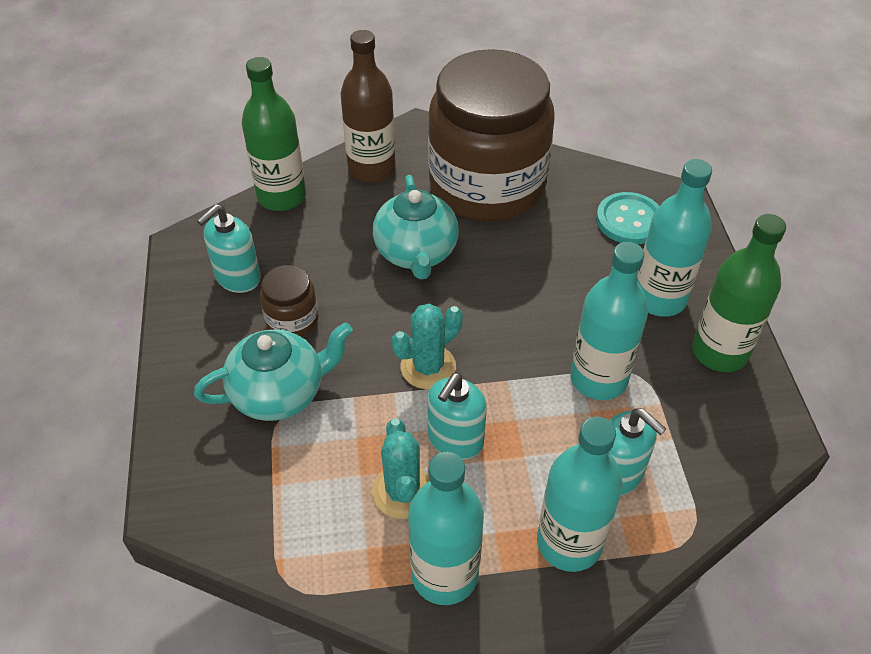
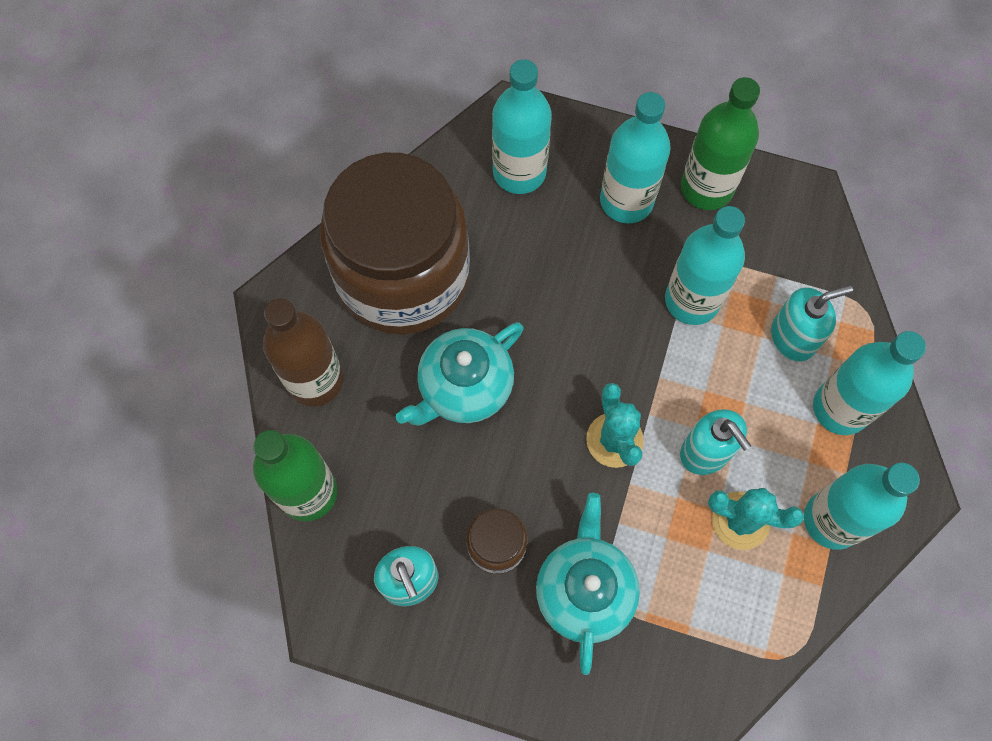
camera: 65 degrees left, 20 degrees up
(416, 253) = (464, 388): turquoise teapot -> turquoise teapot turned 120 degrees clockwise
(629, 220) = (519, 172): turquoise button -> turquoise bottle

